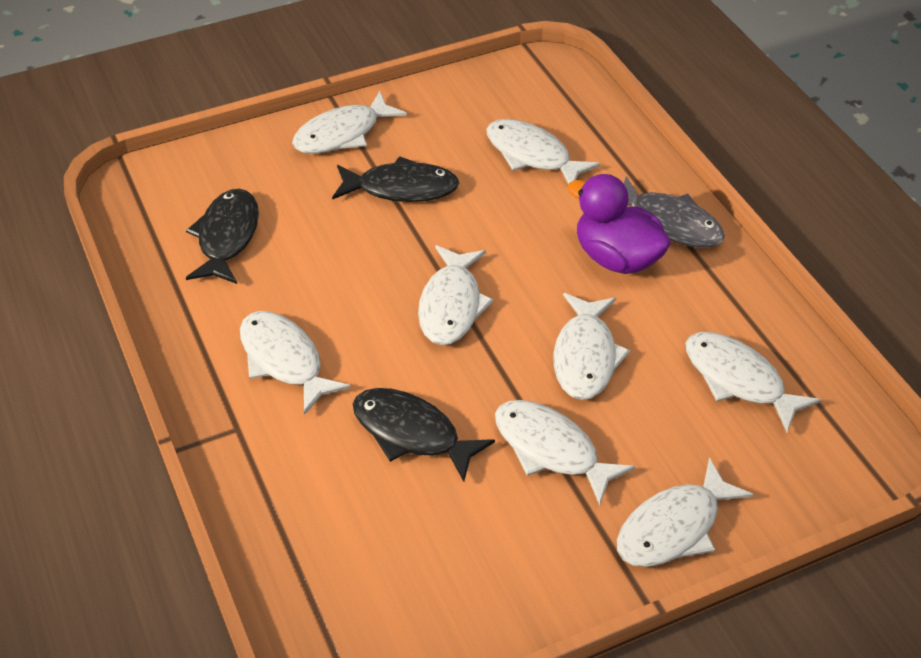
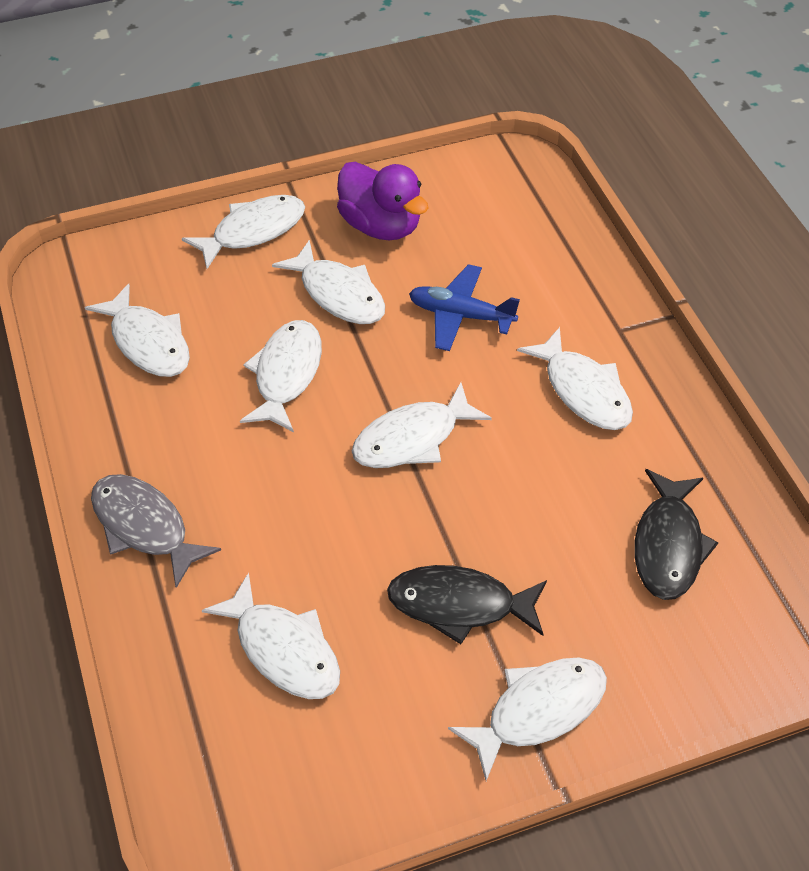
camera: 175 degrees left, 5 degrees up
(411, 433) = (460, 315): black fish -> blue plane
(451, 305) = (412, 438): white fish -> white fish turned 135 degrees counterclockwise
(616, 258) = (221, 484): purple duck -> purple duck (381, 226)

